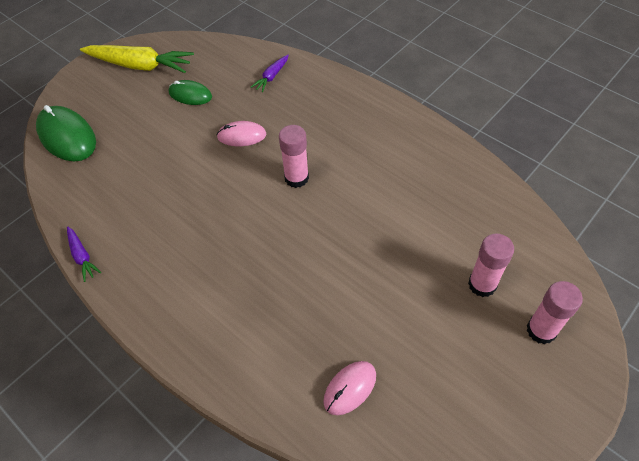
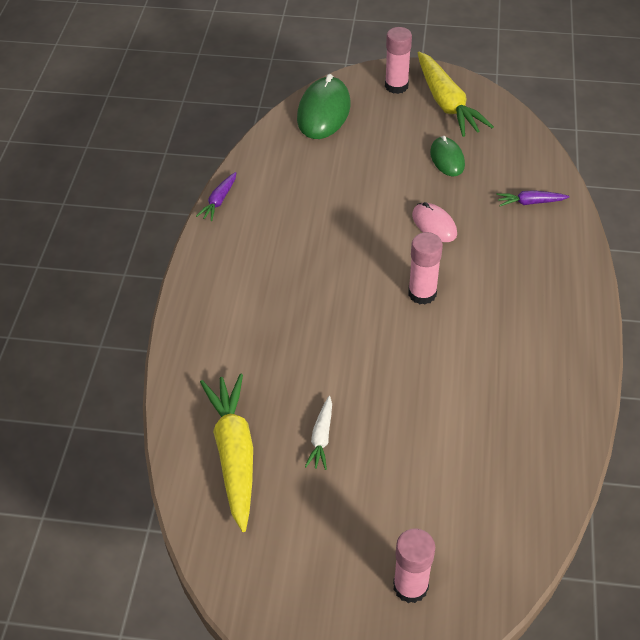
camera: 55 degrees right, 5 degrees down
(350, 388) = (234, 454): pink mouse -> yellow carrot
(377, 315) = (321, 437): none -> white carrot
(482, 284) = (424, 509): pink glue stick -> pink glue stick (396, 86)

